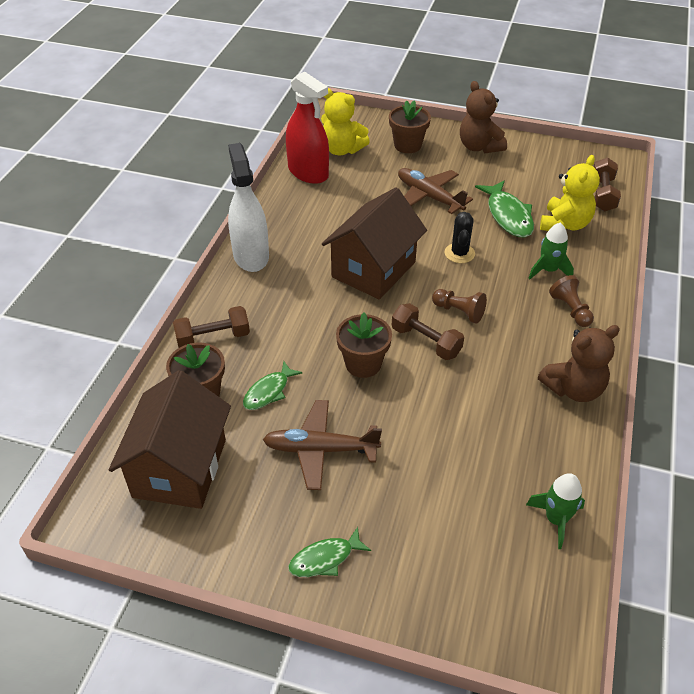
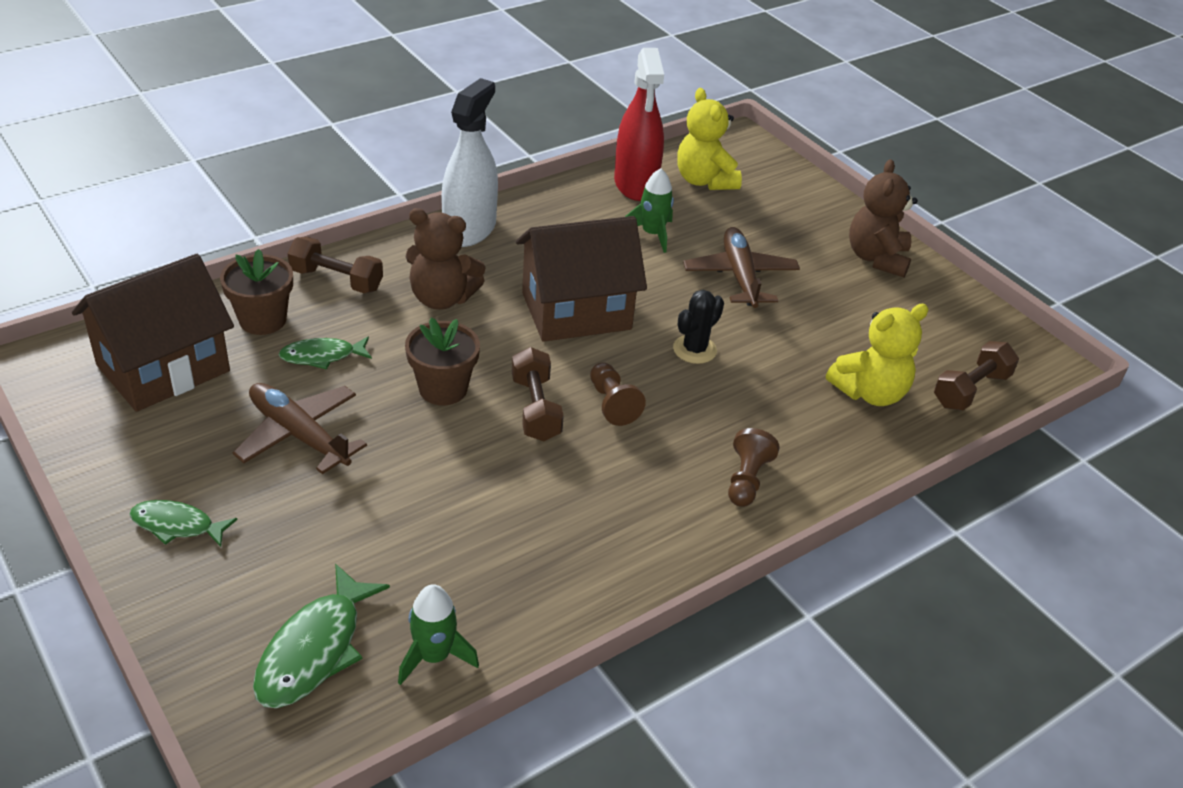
camera: 35 degrees right, 5 degrees down
(407, 145) = (788, 213): brown flower pot -> none
(508, 215) = (809, 345): green fish -> green fish (314, 649)
(548, 270) = (778, 426): green rocket -> green rocket (652, 234)
(573, 389) = (634, 555): brown teddy bear -> brown teddy bear (442, 298)

